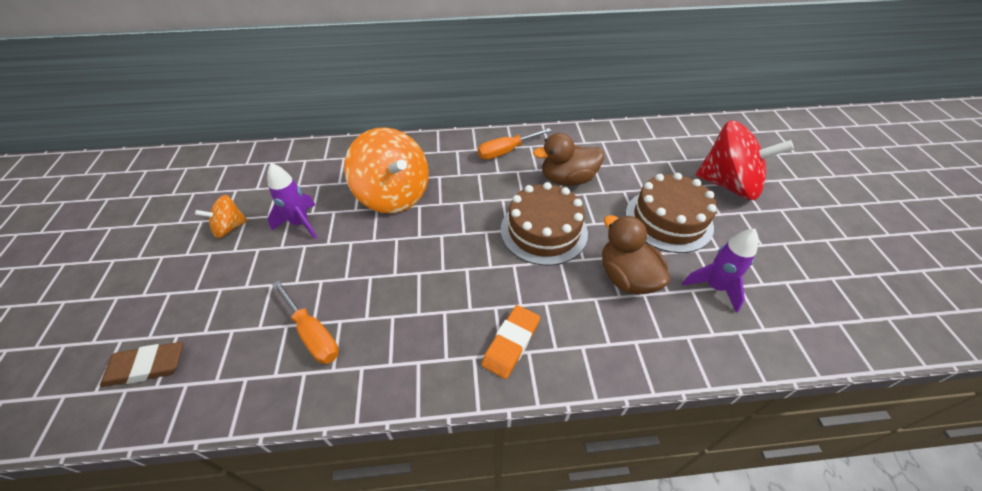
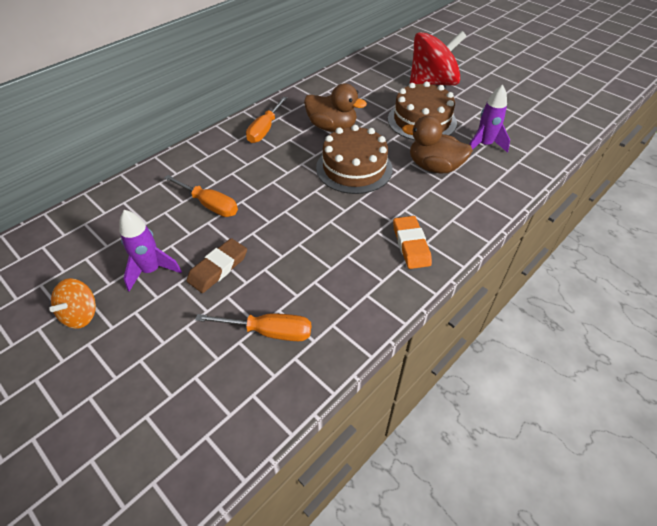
camera: 40 degrees left, 0 degrees up
(146, 366) = (150, 454): brown eraser -> brown eraser (218, 268)
(393, 195) = (210, 205): orange spinning top -> orange screwdriver
(567, 179) = (332, 127): brown duck -> brown duck turned 105 degrees counterclockwise

